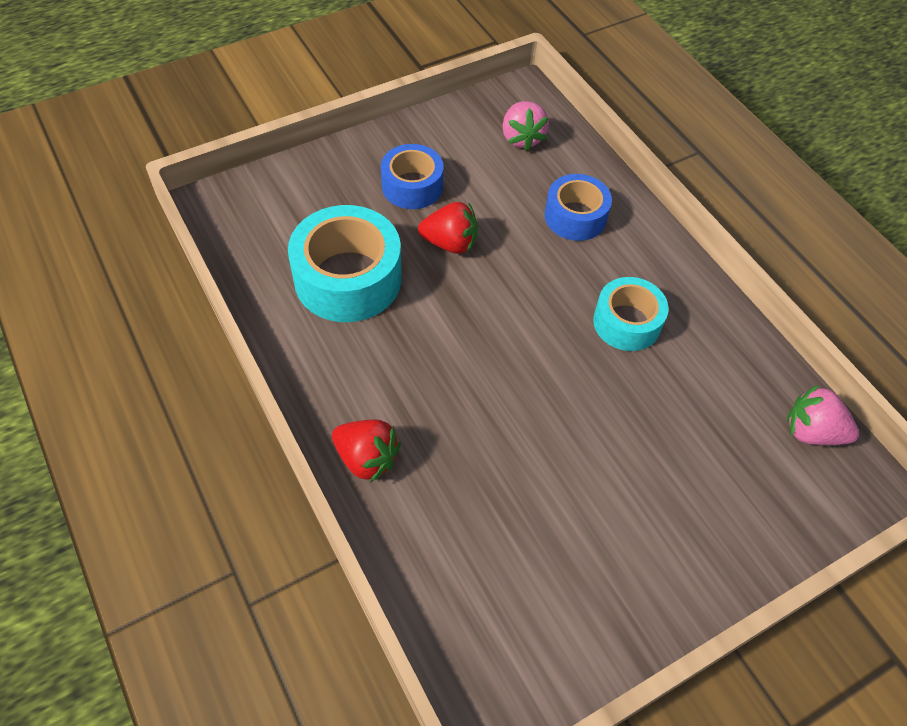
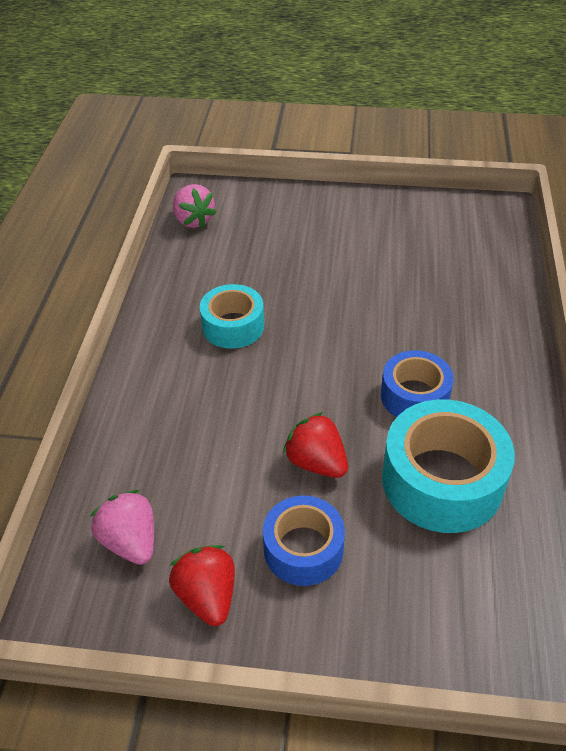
camera: 140 degrees left, 10 degrees down
(367, 458) = (508, 338): red strawberry -> red strawberry (207, 596)
(522, 138) = (130, 541): pink strawberry -> pink strawberry turned 60 degrees counterclockwise
(575, 216) = (176, 425): blue tape -> blue tape (414, 396)

